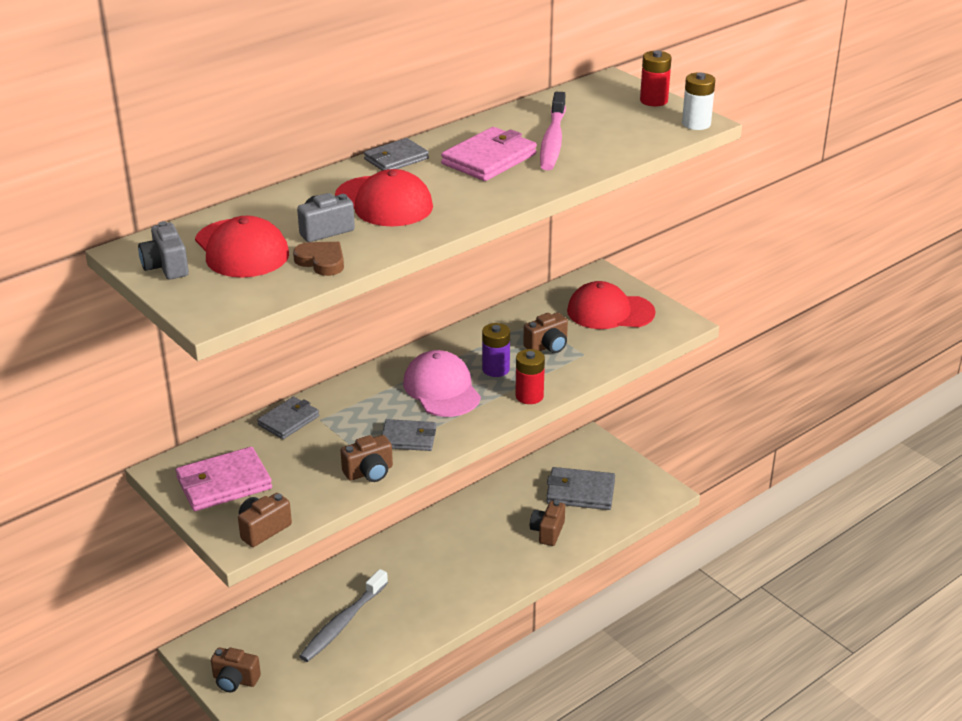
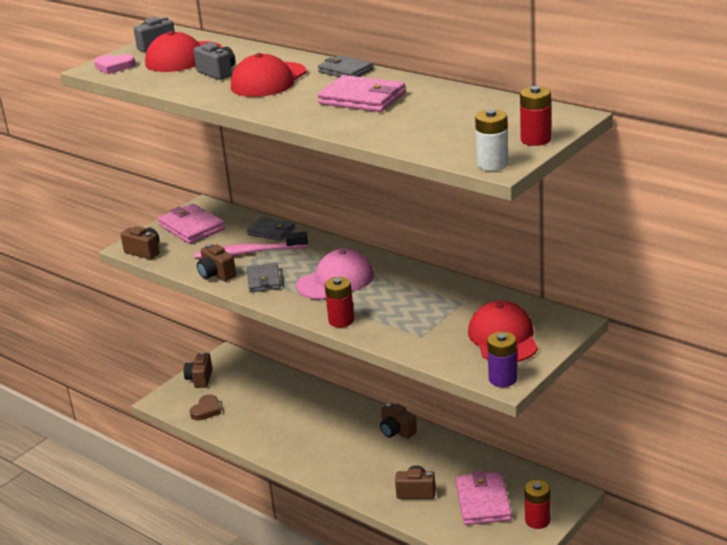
camera: 80 degrees right, 5 degrees down
(222, 300) = (114, 67): none -> pink heart
(321, 261) = (171, 80): brown heart -> brown heart (206, 410)
(343, 623) = (268, 409): grey toothbrush -> none
(495, 369) = (376, 298): purple battery -> purple battery (502, 379)
(547, 346) = (424, 316): brown camera -> brown camera (397, 431)
(552, 140) = (414, 114): pink toothbrush -> pink toothbrush (248, 253)
(580, 492) = (483, 502): grey wallet -> pink wallet
(619, 466) = (537, 520): none -> red battery

